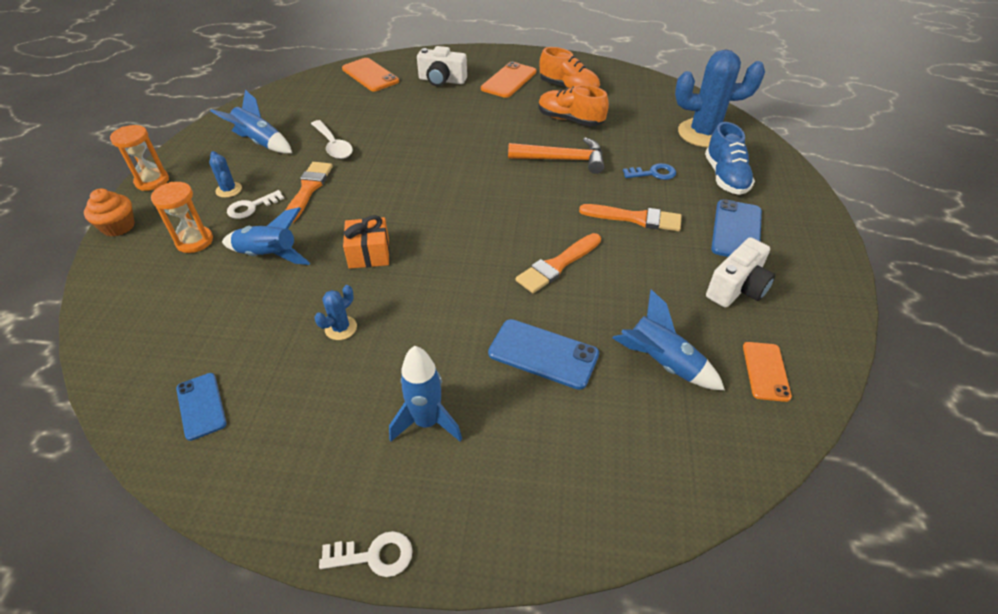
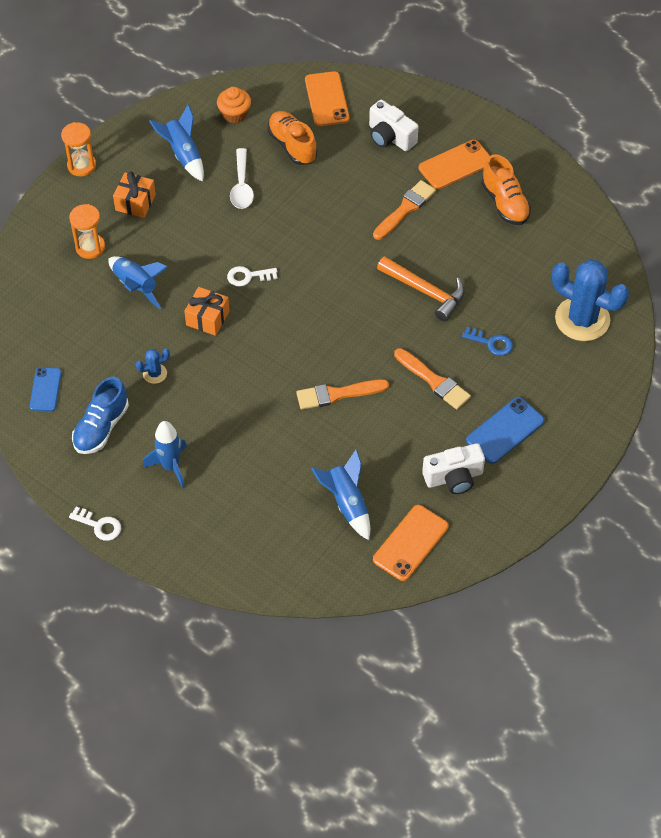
camera: 30 degrees right, 10 degrees up
(118, 226) = (42, 207): orange cupcake -> orange cupcake (234, 114)
(229, 190) = (135, 202): blue cactus -> orange gift
(251, 207) = (144, 230): white key -> white key (248, 276)
(308, 190) = (196, 230): orange brush -> orange brush (405, 209)
(543, 354) = (274, 458): blue phone -> none
(570, 120) = (471, 246): orange shoe -> orange shoe (292, 145)
(725, 177) = (550, 376): blue shoe -> blue shoe (101, 427)
(766, 371) = (410, 543): orange phone -> orange phone, size x1.52

